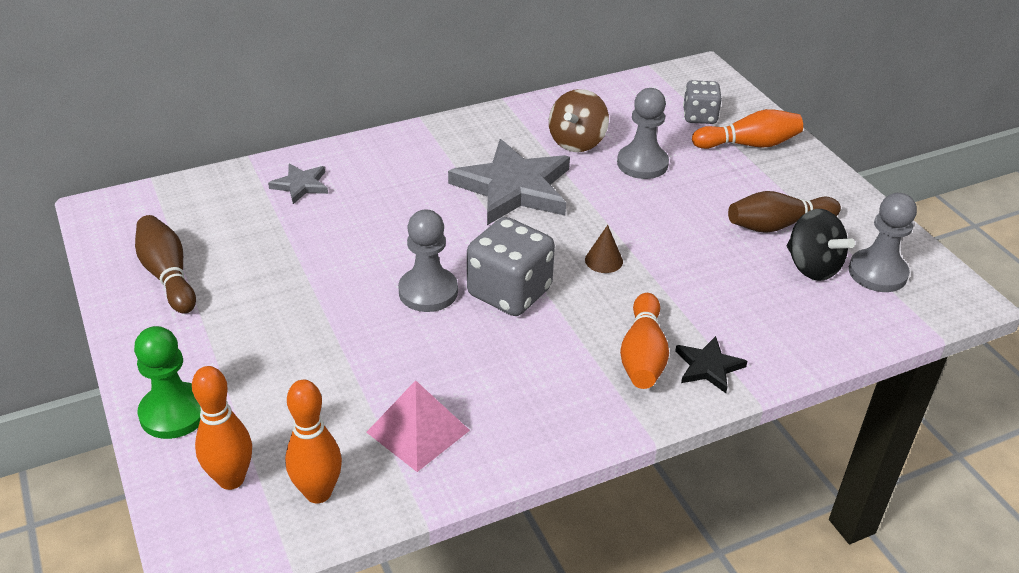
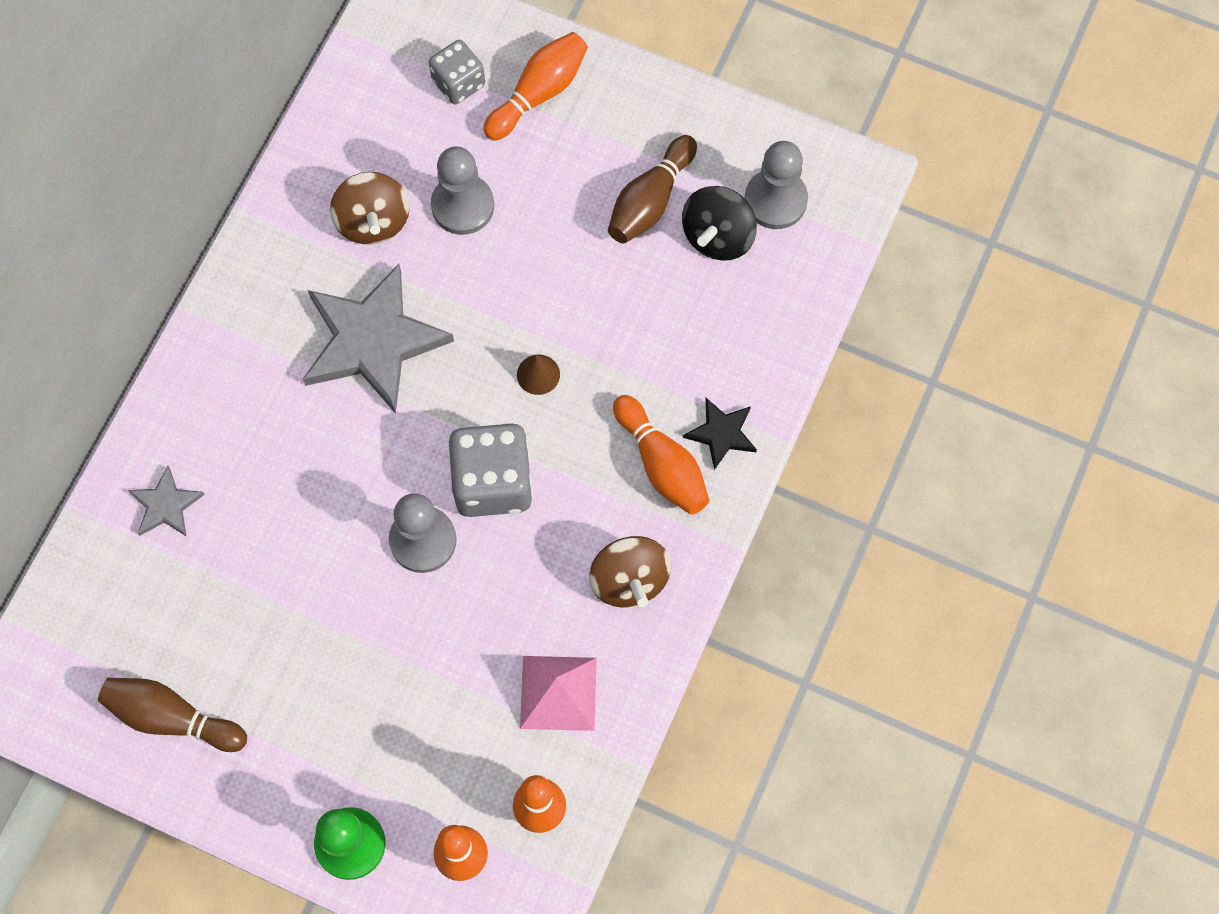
camera: 40 degrees left, 30 degrees up
(546, 402) = (629, 580): none -> brown spinning top
(812, 267) = (718, 236): black spinning top -> black spinning top turned 105 degrees clockwise

